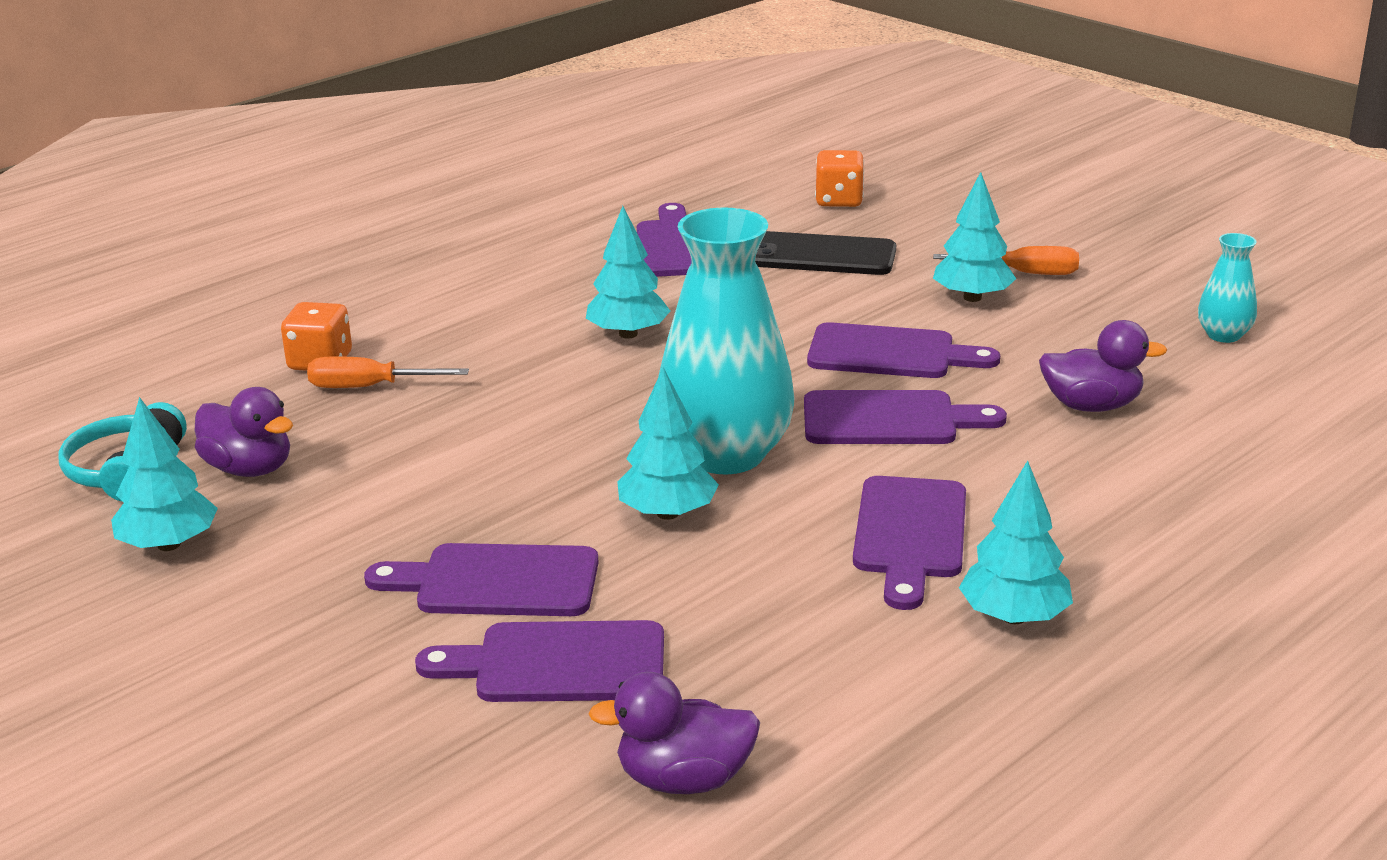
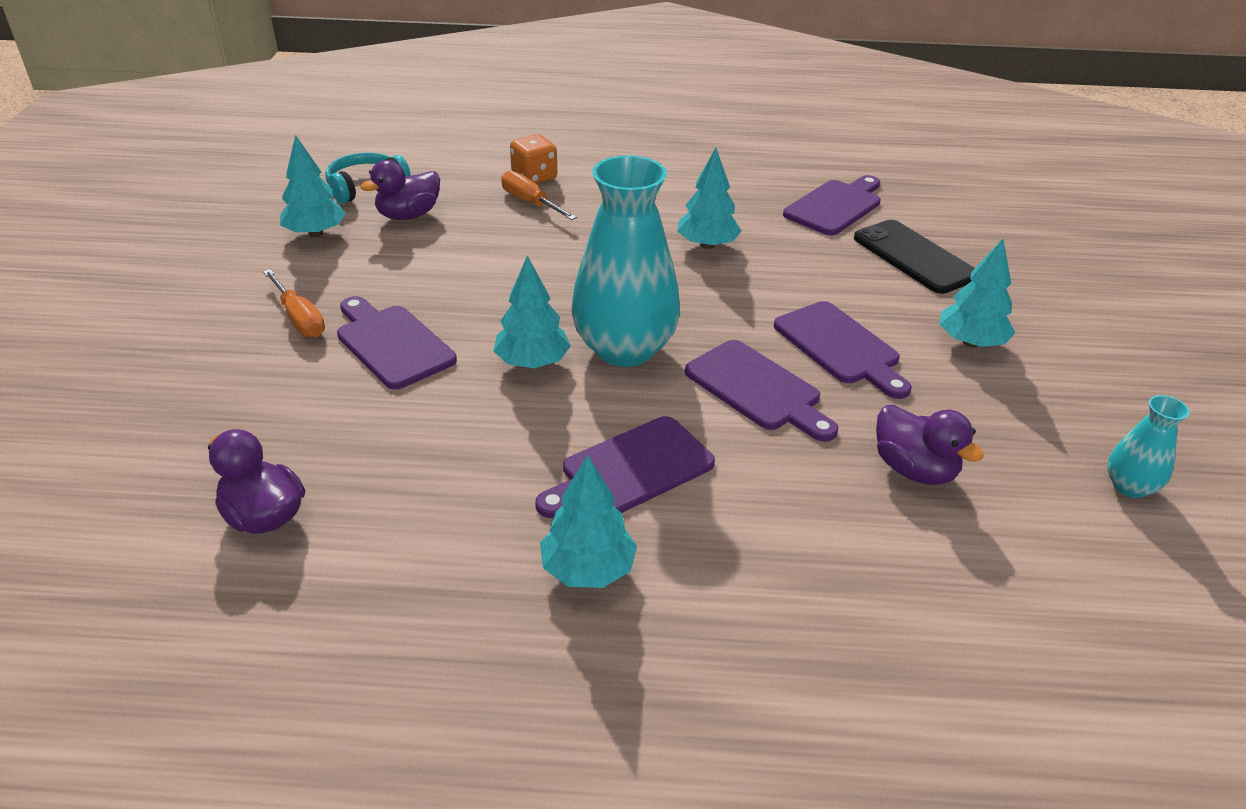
camera: 45 degrees right, 10 degrees up
(249, 469) = (408, 215): purple duck -> purple duck turned 60 degrees clockwise
(559, 664) = (335, 408): purple cutting board -> none
(839, 200) = (998, 228): orange dice -> none
(1023, 273) = (1044, 346): orange screwdriver -> orange screwdriver (299, 318)

